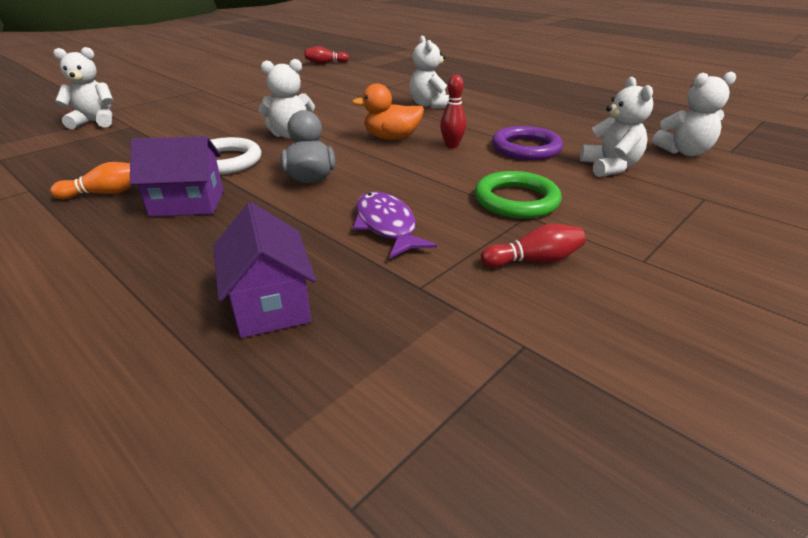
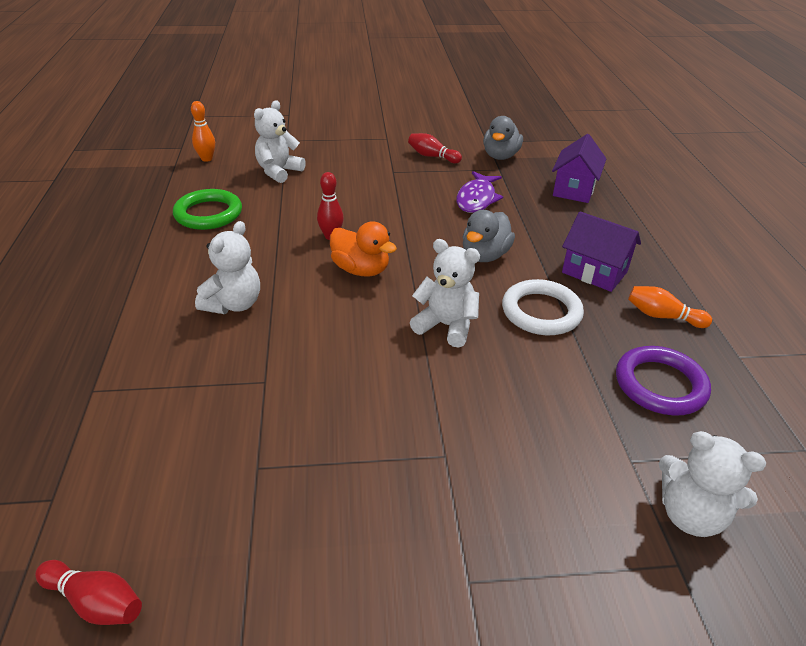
camera: 140 degrees left, 5 degrees up
(452, 317) = (500, 156): none -> grey duck
(516, 200) = (381, 180): green ring -> green ring (208, 214)
(526, 148) = (287, 207): purple ring -> purple ring (660, 385)
(684, 152) = (207, 159): white teddy bear -> orange bowling pin

